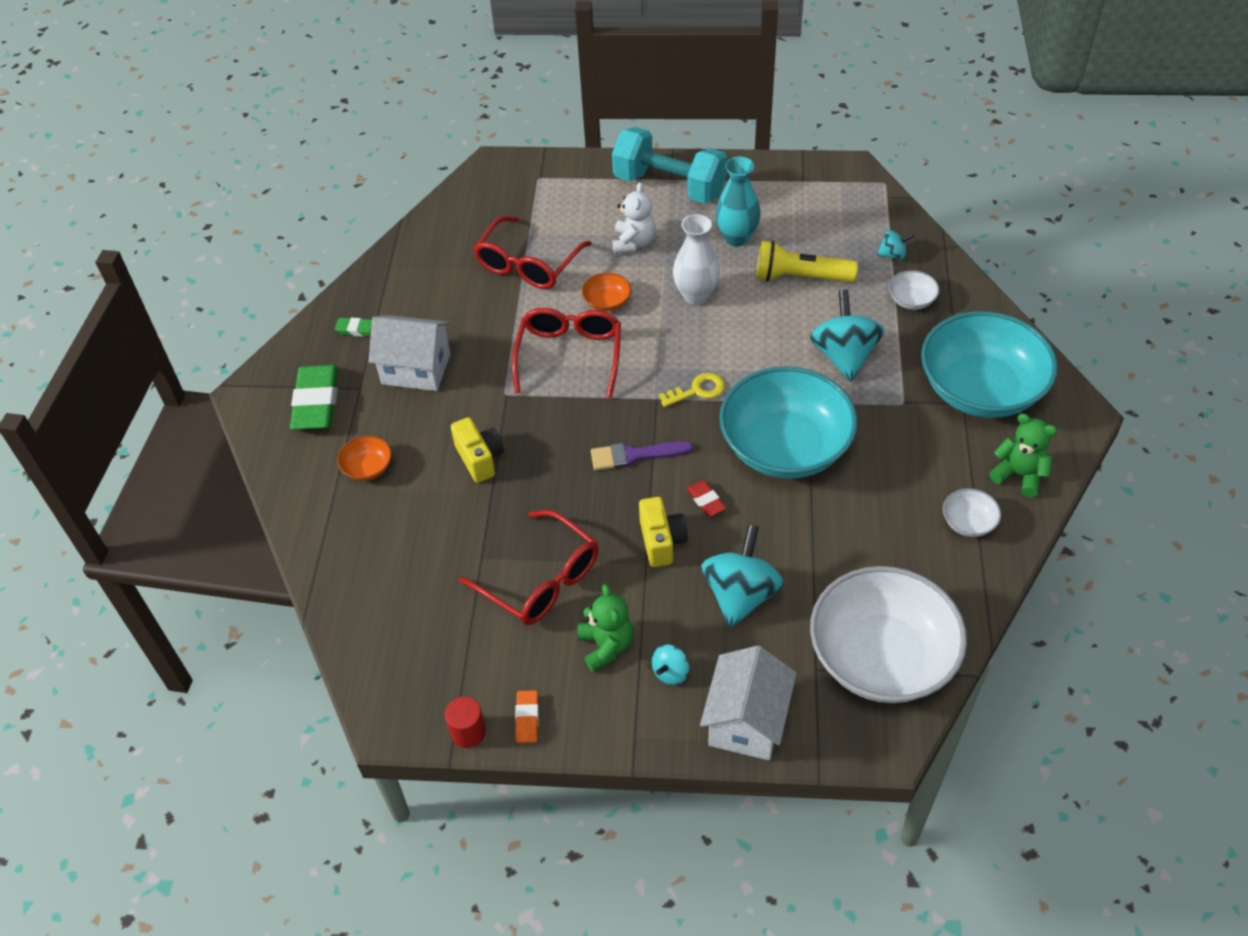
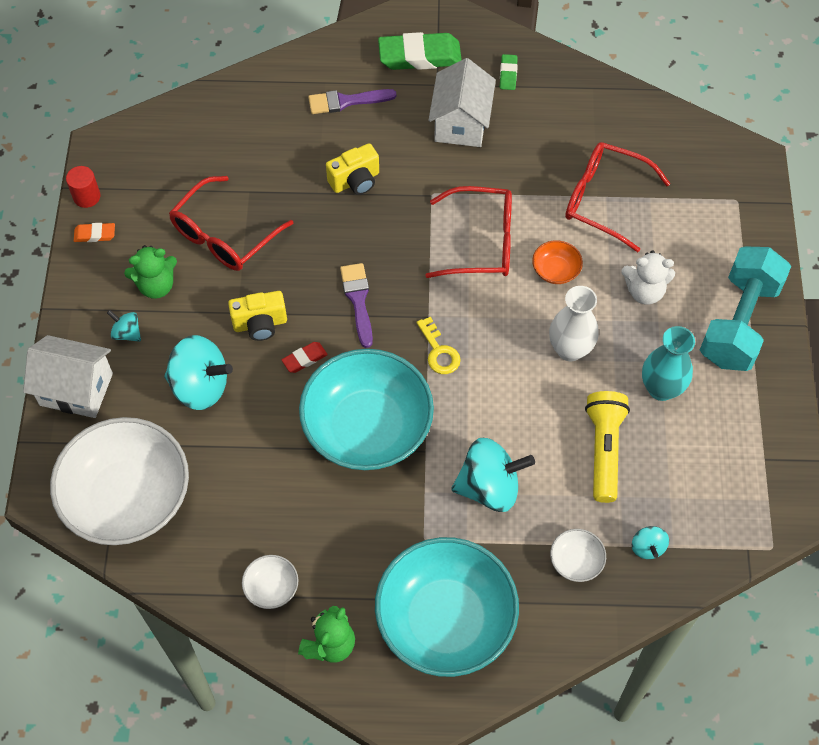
camera: 85 degrees right, 10 degrees up
(367, 468) = (346, 101): orange bowl -> purple brush

